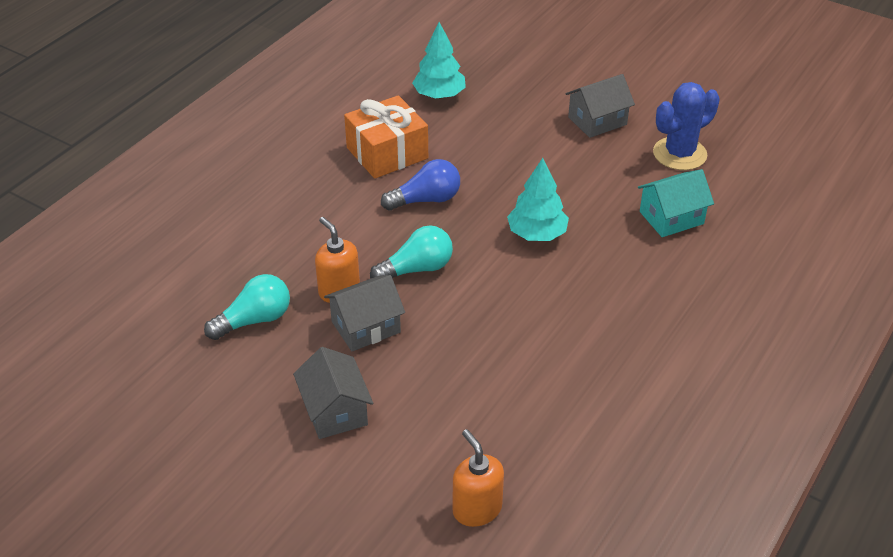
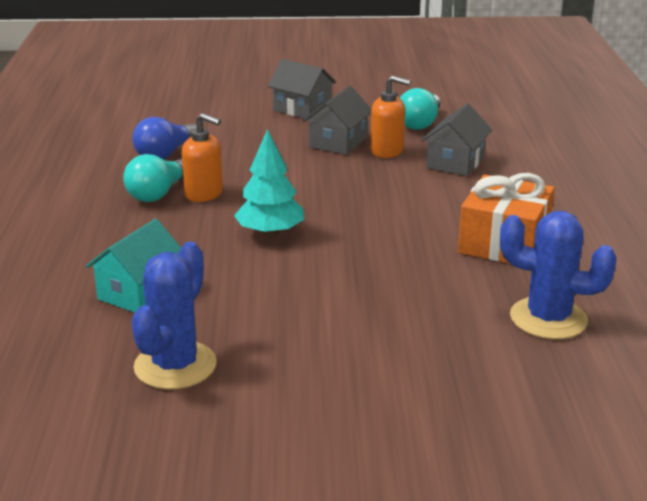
camera: 145 degrees right, 15 degrees down
(416, 269) = (346, 179): turquoise light bulb -> turquoise light bulb (158, 193)
(426, 200) = (407, 222): blue light bulb -> blue light bulb (166, 154)
(439, 95) = (548, 319): turquoise tree -> blue cactus
(477, 509) = (164, 105): orange soap dispenser -> orange soap dispenser (204, 194)
(597, 121) = (320, 366): grey house -> grey house (455, 162)

